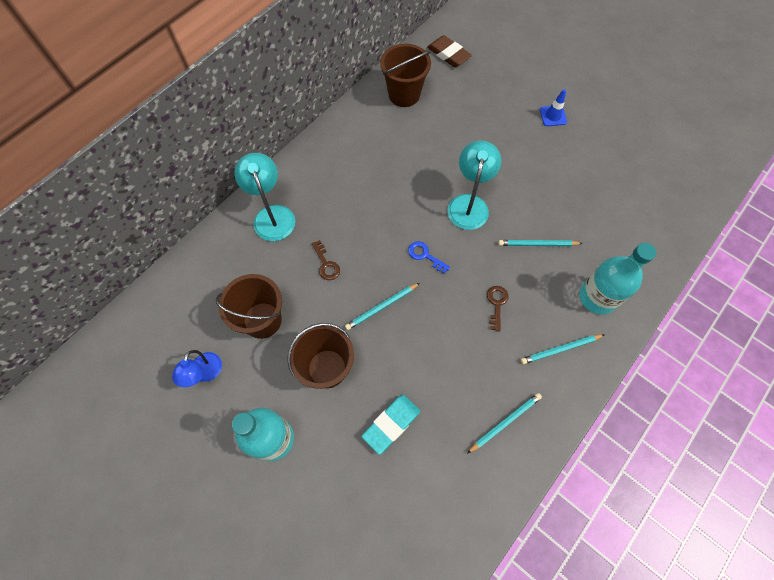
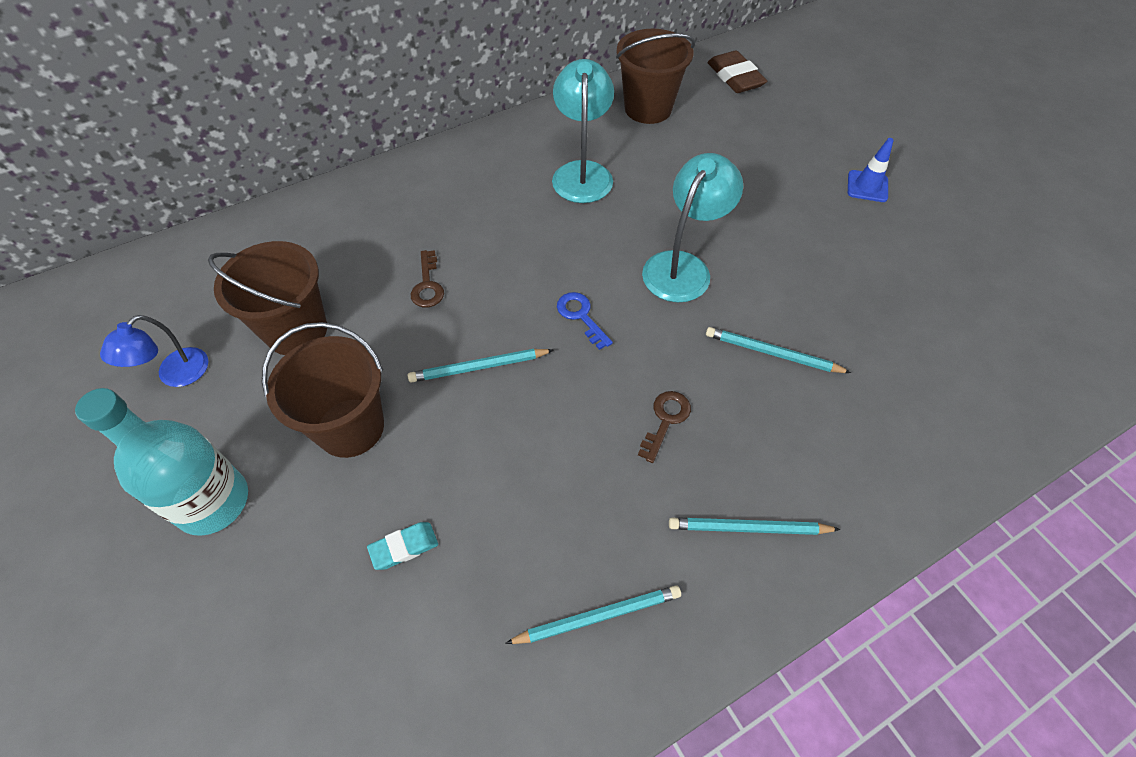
camera: 20 degrees right, 10 degrees down
(272, 215) = (387, 203): turquoise lamp -> turquoise lamp (582, 172)
(391, 424) = (404, 547): turquoise eraser -> turquoise eraser, size x0.60
(597, 297) = (849, 465): turquoise bottle -> none

